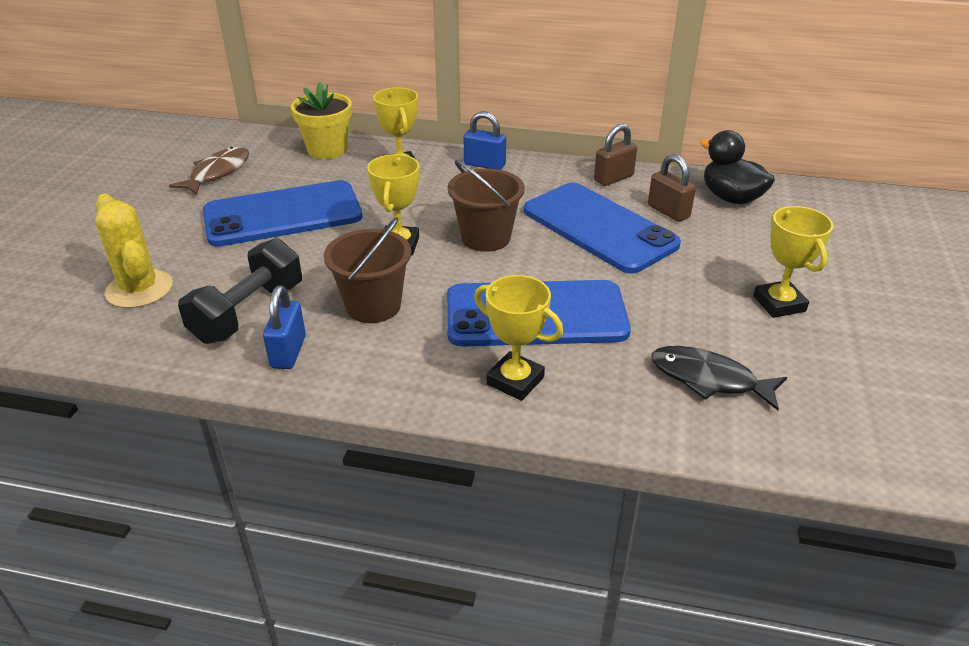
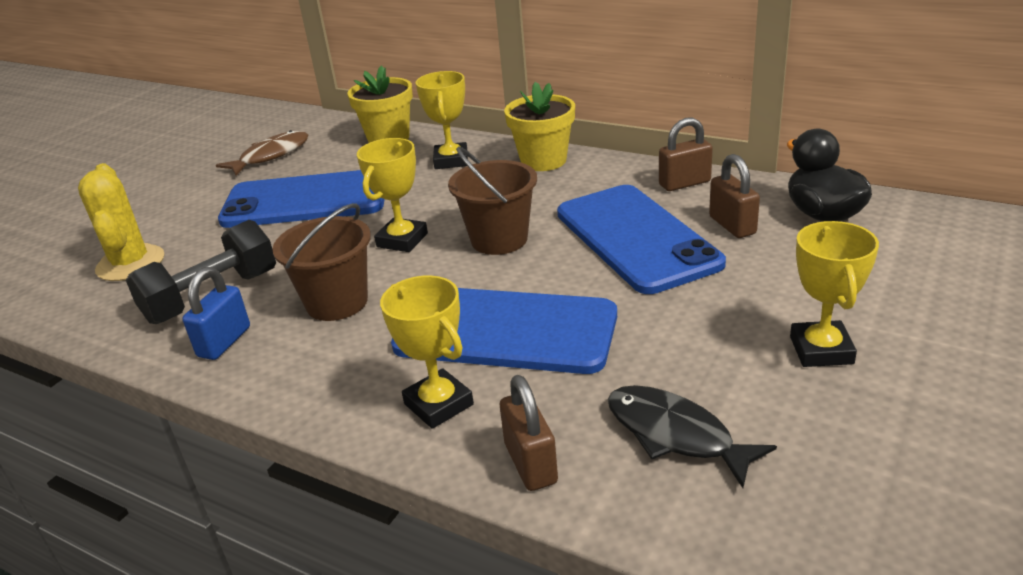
camera: 20 degrees right, 5 degrees down
(484, 164) = (543, 161): blue padlock -> yellow flower pot
(614, 416) = (530, 463): none -> brown padlock

